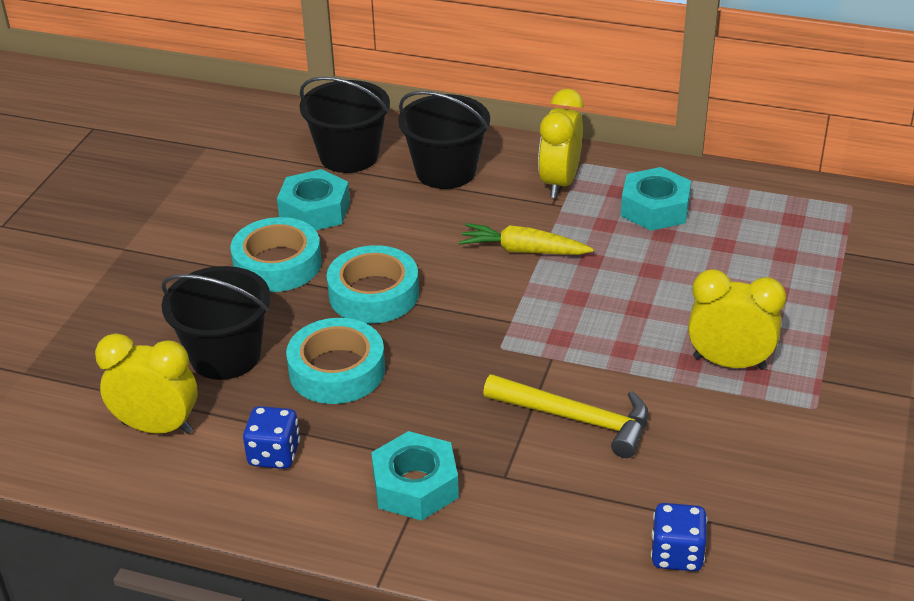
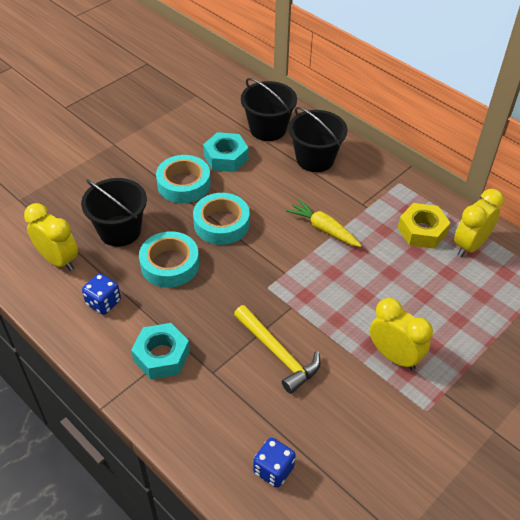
camera: 25 degrees right, 10 degrees up
(560, 183) = (376, 191): yellow clock -> yellow clock (470, 246)
(654, 208) = (422, 231): turquoise nut -> yellow nut

